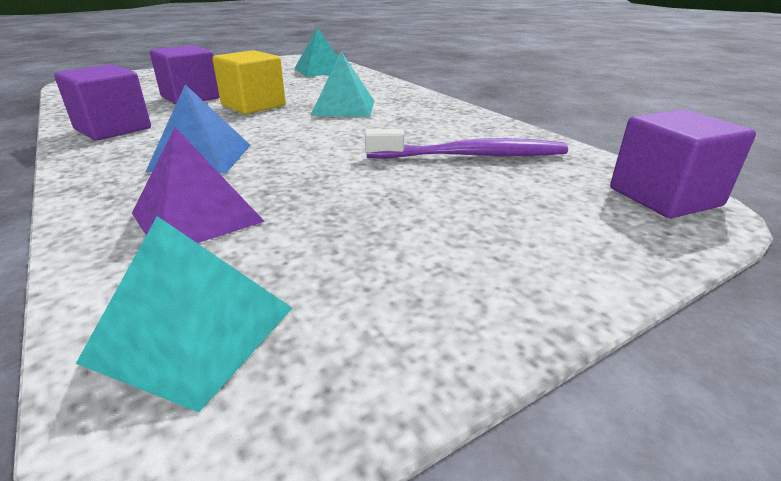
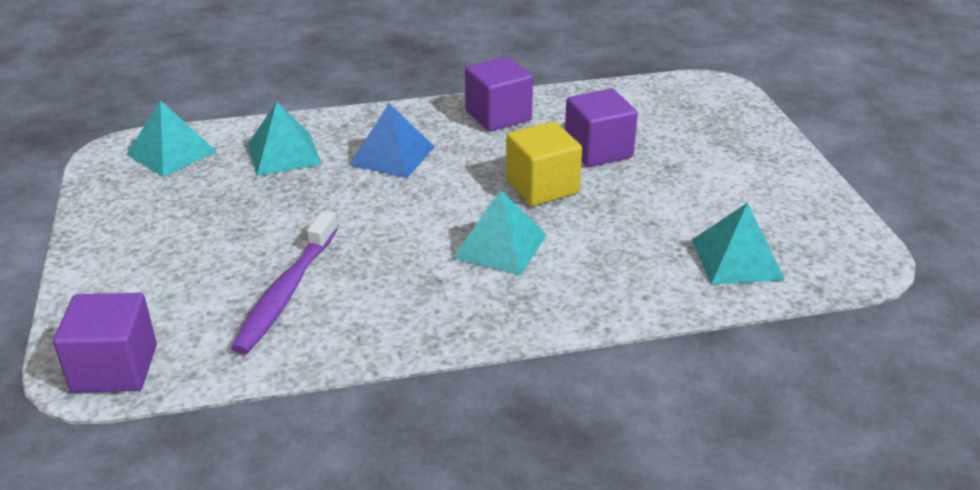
camera: 110 degrees right, 5 degrees up
(197, 217) = (284, 154): purple pyramid -> turquoise pyramid

